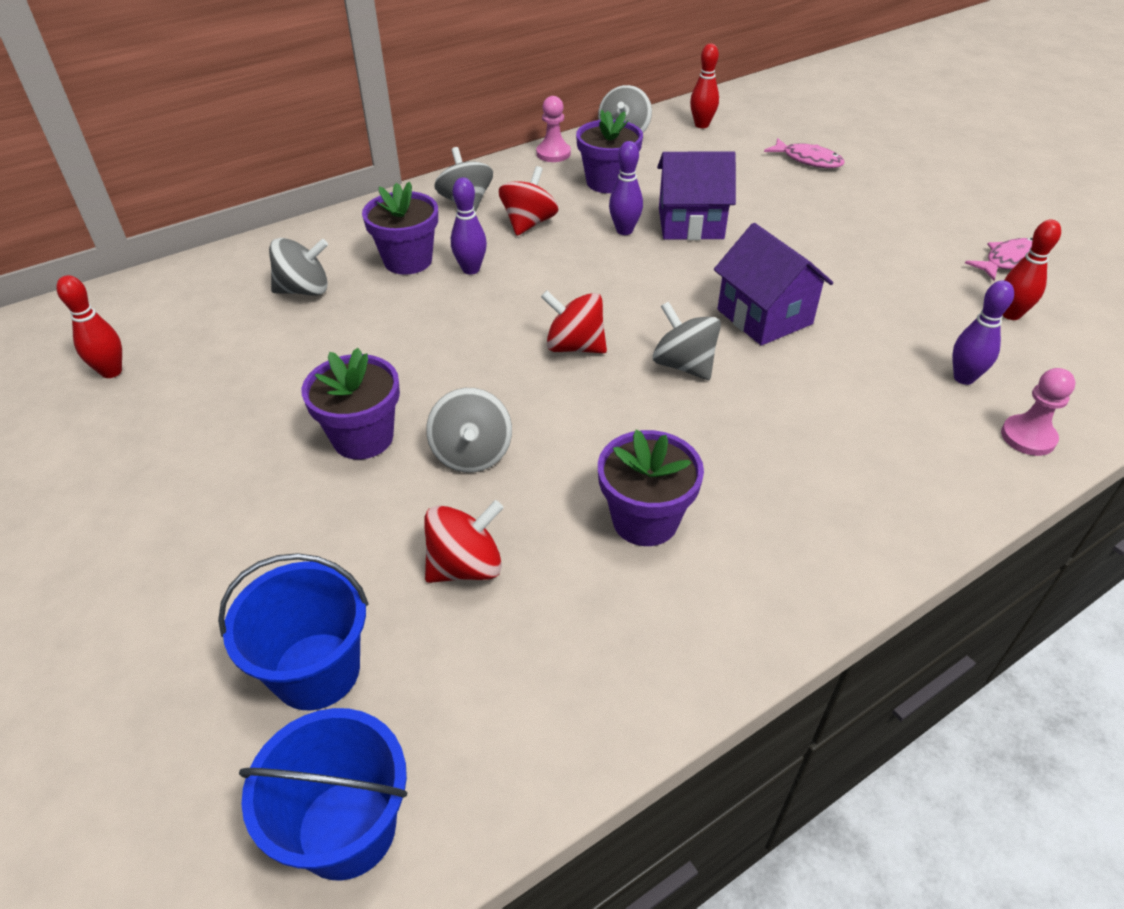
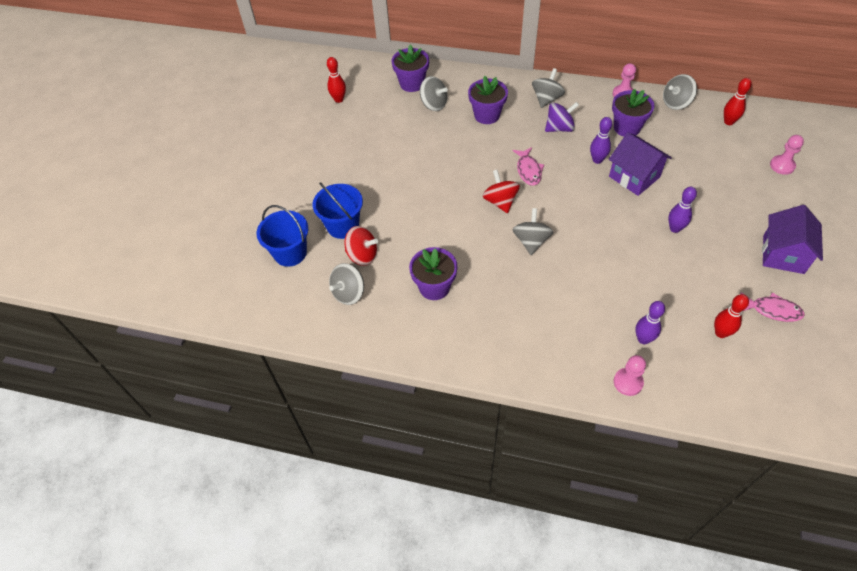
camera: 50 degrees right, 10 degrees up
(346, 828) = (253, 301): blue bucket -> blue bucket (342, 226)
(363, 437) = (384, 184): purple flower pot -> purple flower pot (412, 83)
(471, 269) = (506, 136): purple bowling pin -> purple bowling pin (675, 228)
(472, 454) = (410, 218): grey spinning top -> grey spinning top (349, 293)
(529, 223) = (559, 128): red spinning top -> purple spinning top
(764, 317) = (597, 246): purple house -> purple house (783, 254)
(808, 135) = (782, 165): none -> pink pawn
(808, 160) = (756, 180): pink fish -> pink fish (528, 170)

